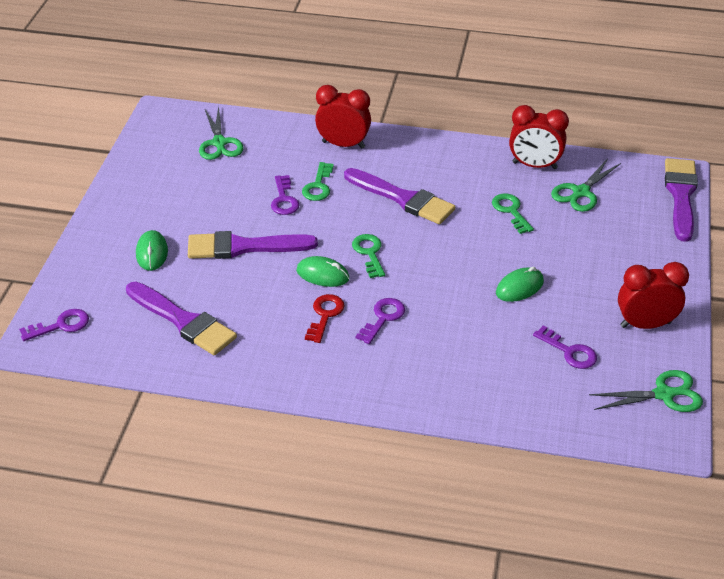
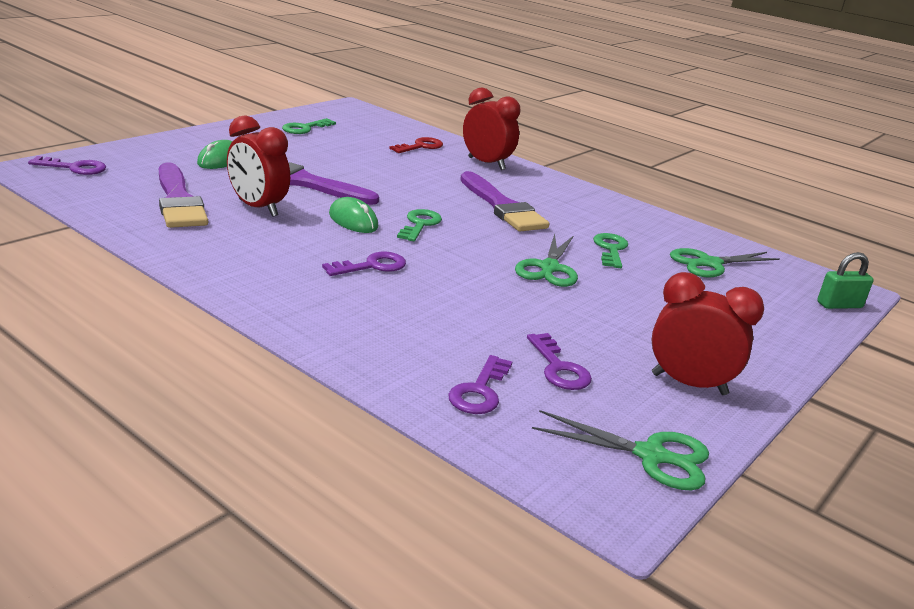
camera: 25 degrees right, 15 degrees down
(219, 143) = (375, 131): green scissors -> green scissors (549, 268)
(284, 199) = (385, 172): purple key -> purple key (479, 391)
(318, 186) = (428, 175): green key -> green key (305, 128)
(325, 315) = (315, 243): red key -> red key (420, 146)
(519, 287) = (556, 300): green mouse -> none
(534, 165) = (673, 232): red clock -> red clock (258, 208)
(681, 195) = (839, 305): purple brush -> green padlock

